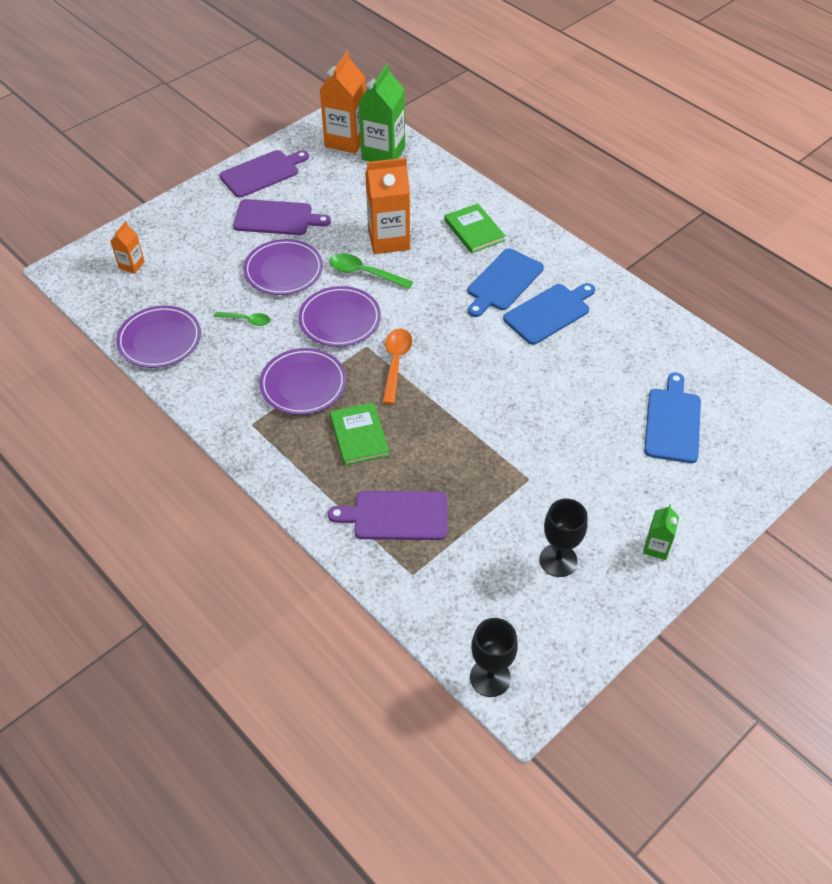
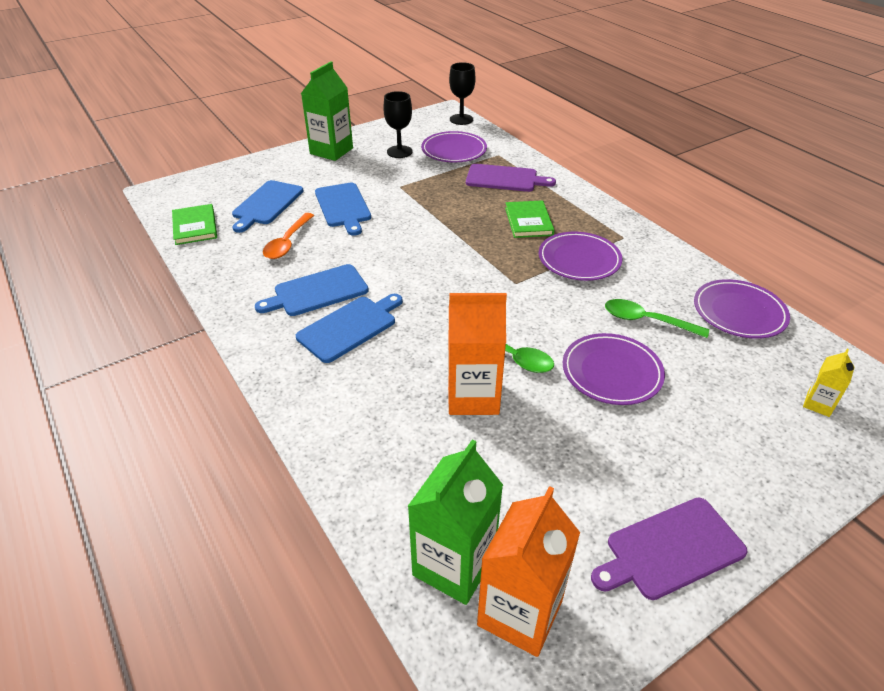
camera: 170 degrees left, 10 degrees down
(131, 265) = (818, 404): orange carton -> yellow carton
(247, 320) = (646, 321): green spoon -> green spoon, size x1.58
(276, 218) = (632, 452): purple cutting board -> none
(340, 320) = (542, 310): purple plate -> purple plate (454, 150)
(395, 363) = (488, 266): orange spoon -> orange spoon (287, 242)
(474, 230) = (356, 395): green book -> green book (195, 226)
(581, 431) = (343, 207): none -> blue cutting board
(656, 547) = (331, 151): green carton -> green carton, size x1.99

